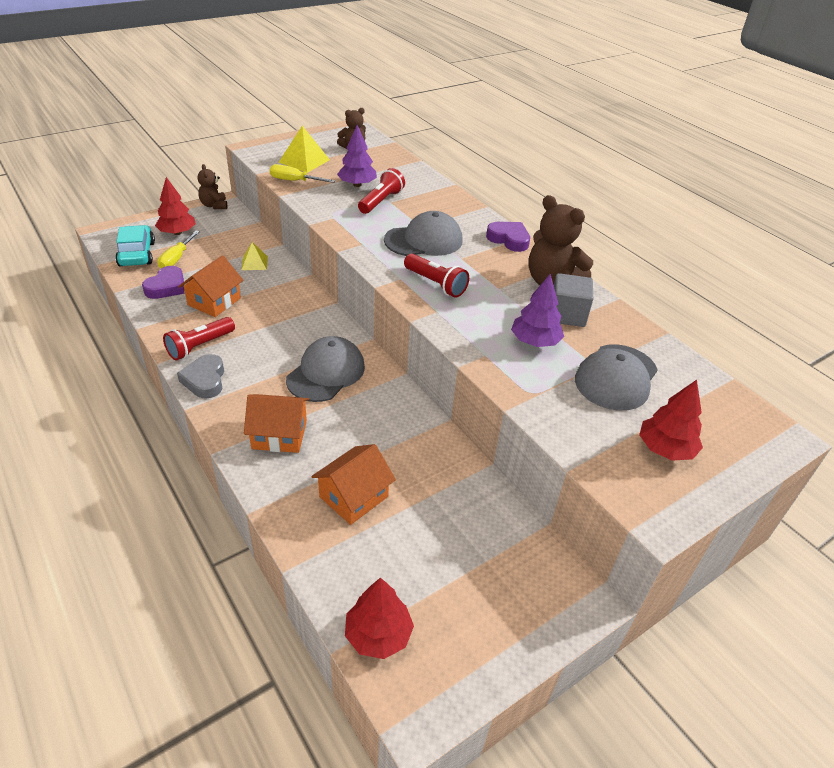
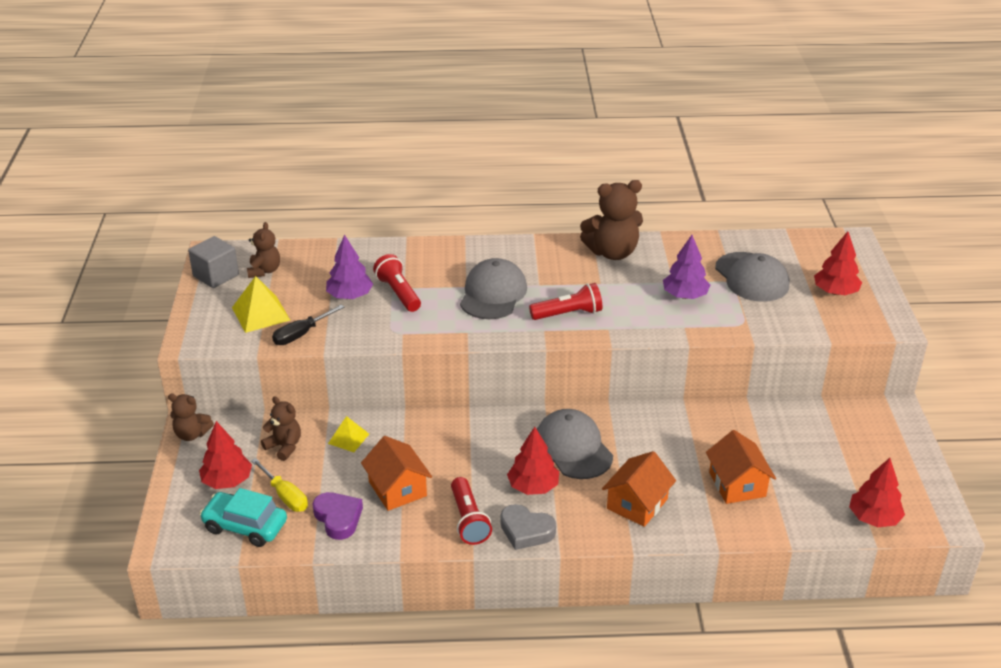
camera: 55 degrees left, 5 degrees down
(227, 241) = (284, 446): none -> brown teddy bear
(261, 366) = (533, 487): none -> red tree
(295, 181) = (301, 334): yellow screwdriver -> black screwdriver
(509, 239) = (532, 247): purple heart -> none
(567, 314) = (662, 265): grey cube -> grey cube (216, 275)

